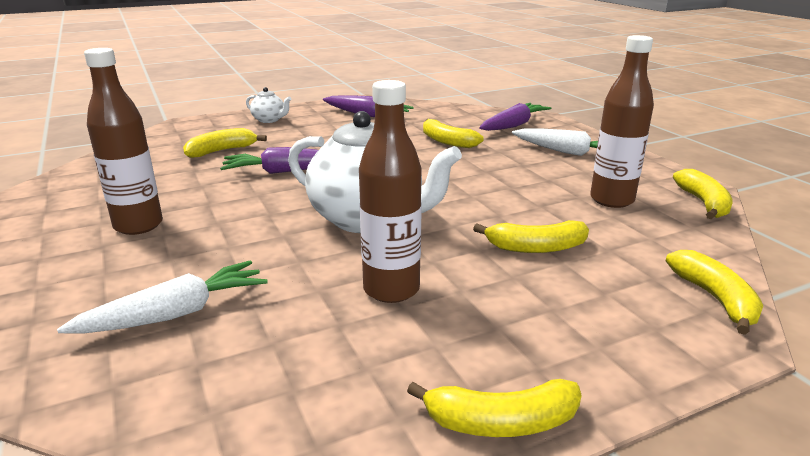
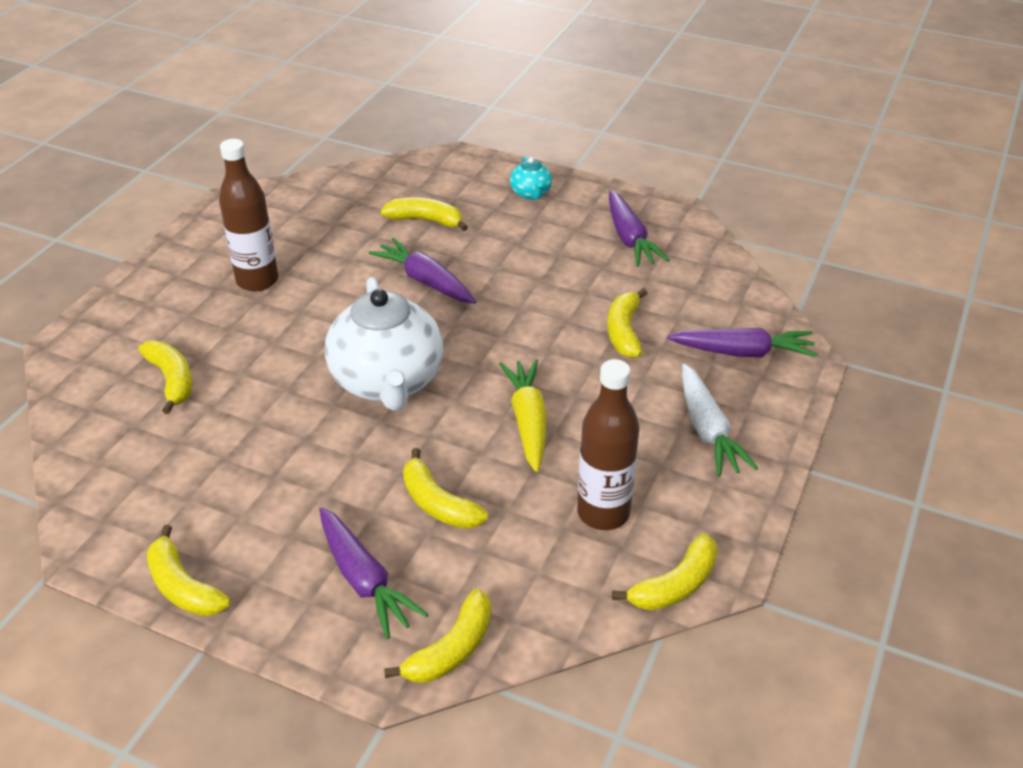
camera: 50 degrees right, 15 degrees up
(175, 314) = (172, 380): white carrot -> yellow banana
(269, 120) = (531, 194): white teapot -> turquoise teapot
(391, 289) = (290, 457): brown bottle -> none
(489, 191) = (528, 421): none -> yellow carrot
(595, 309) = (364, 580): none -> purple carrot

